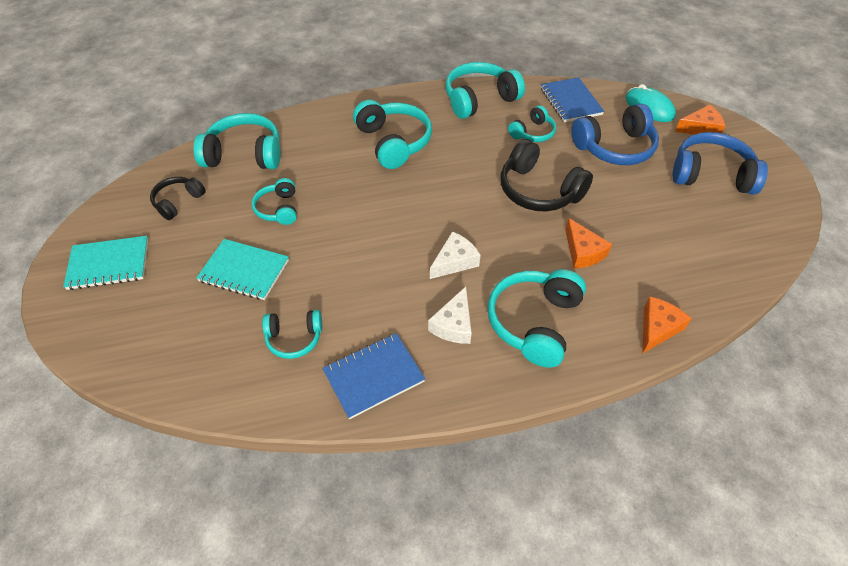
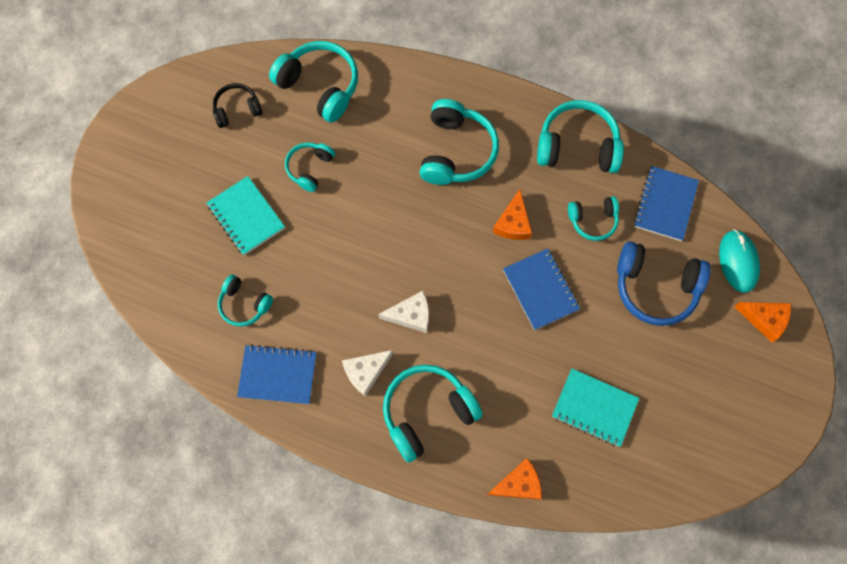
camera: 35 degrees right, 20 degrees up
(109, 264) = (154, 145): turquoise notebook -> turquoise notebook (594, 408)
(538, 190) = (540, 290): black headphones -> blue notebook
(583, 252) = (522, 376): orange cheese -> orange cheese (513, 223)
(711, 175) = (717, 377): blue headphones -> none

